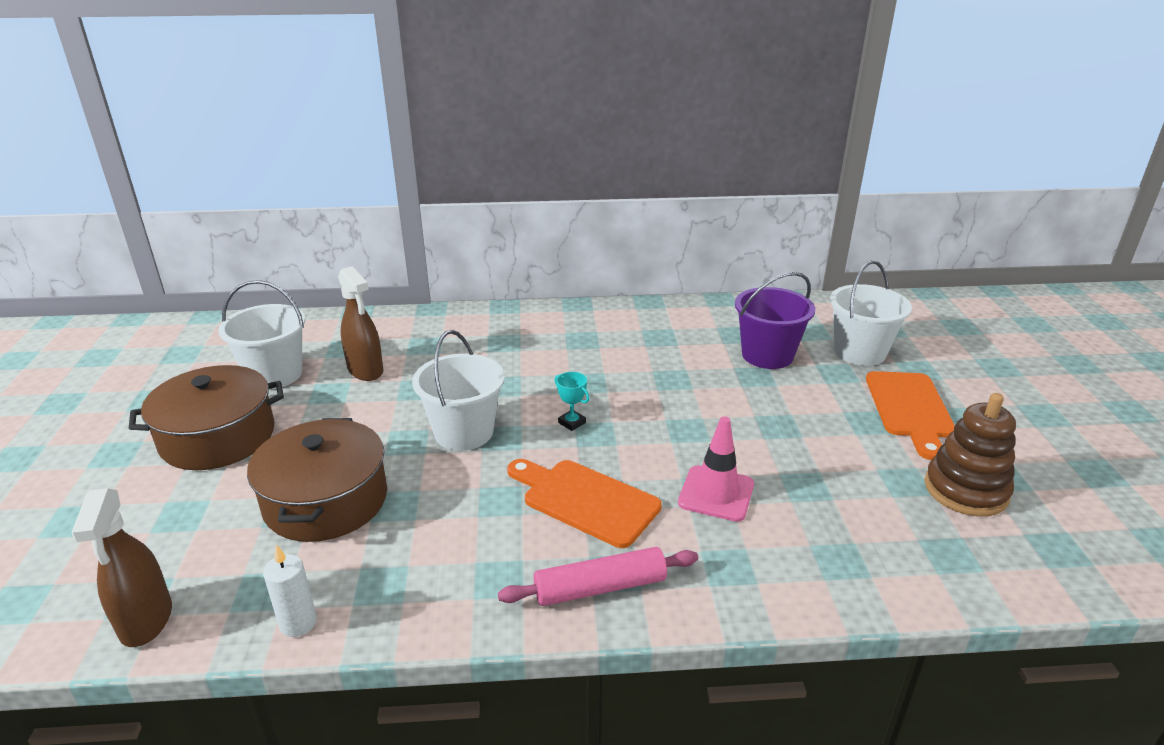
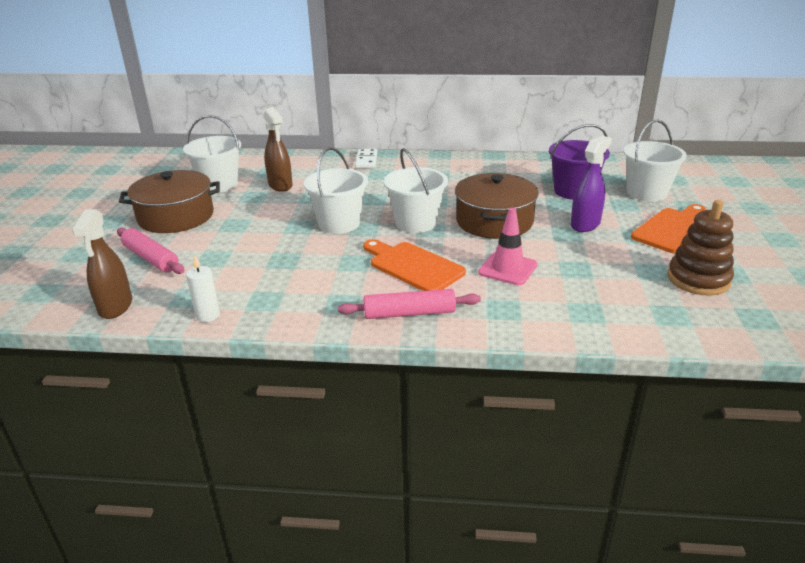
camera: 10 degrees right, 0 degrees up
(190, 519) = (151, 258): none -> pink rolling pin
(326, 500) = (238, 254): brown pot -> brown pot (494, 221)
(479, 320) = (366, 160): none -> white domino
(572, 423) = (416, 223): turquoise trophy -> white bucket
(797, 409) = (585, 224): none -> purple spray bottle
(910, 409) = (673, 229): orange cutting board -> orange cutting board turned 150 degrees counterclockwise

